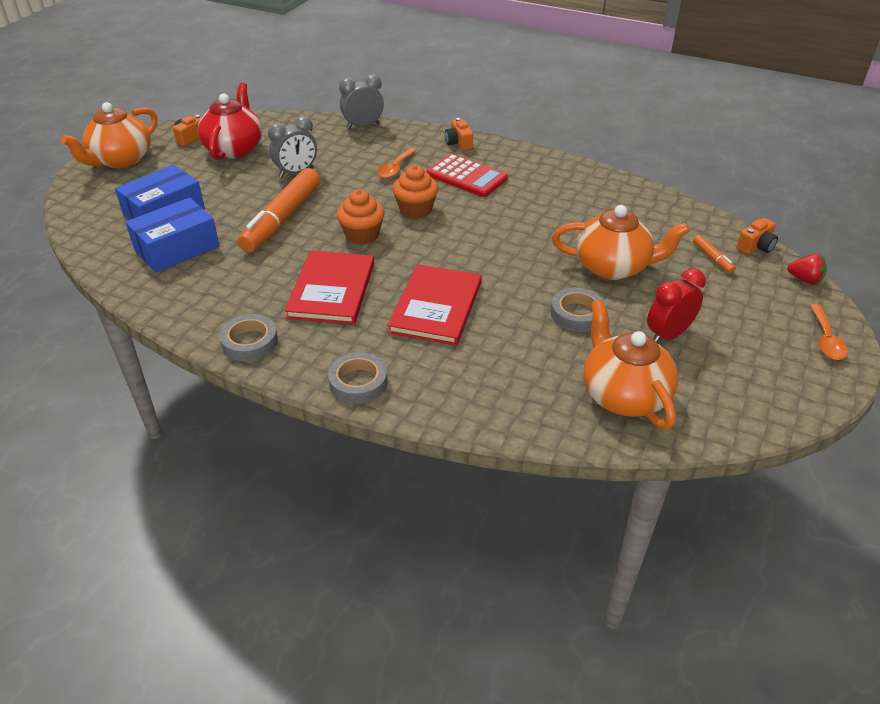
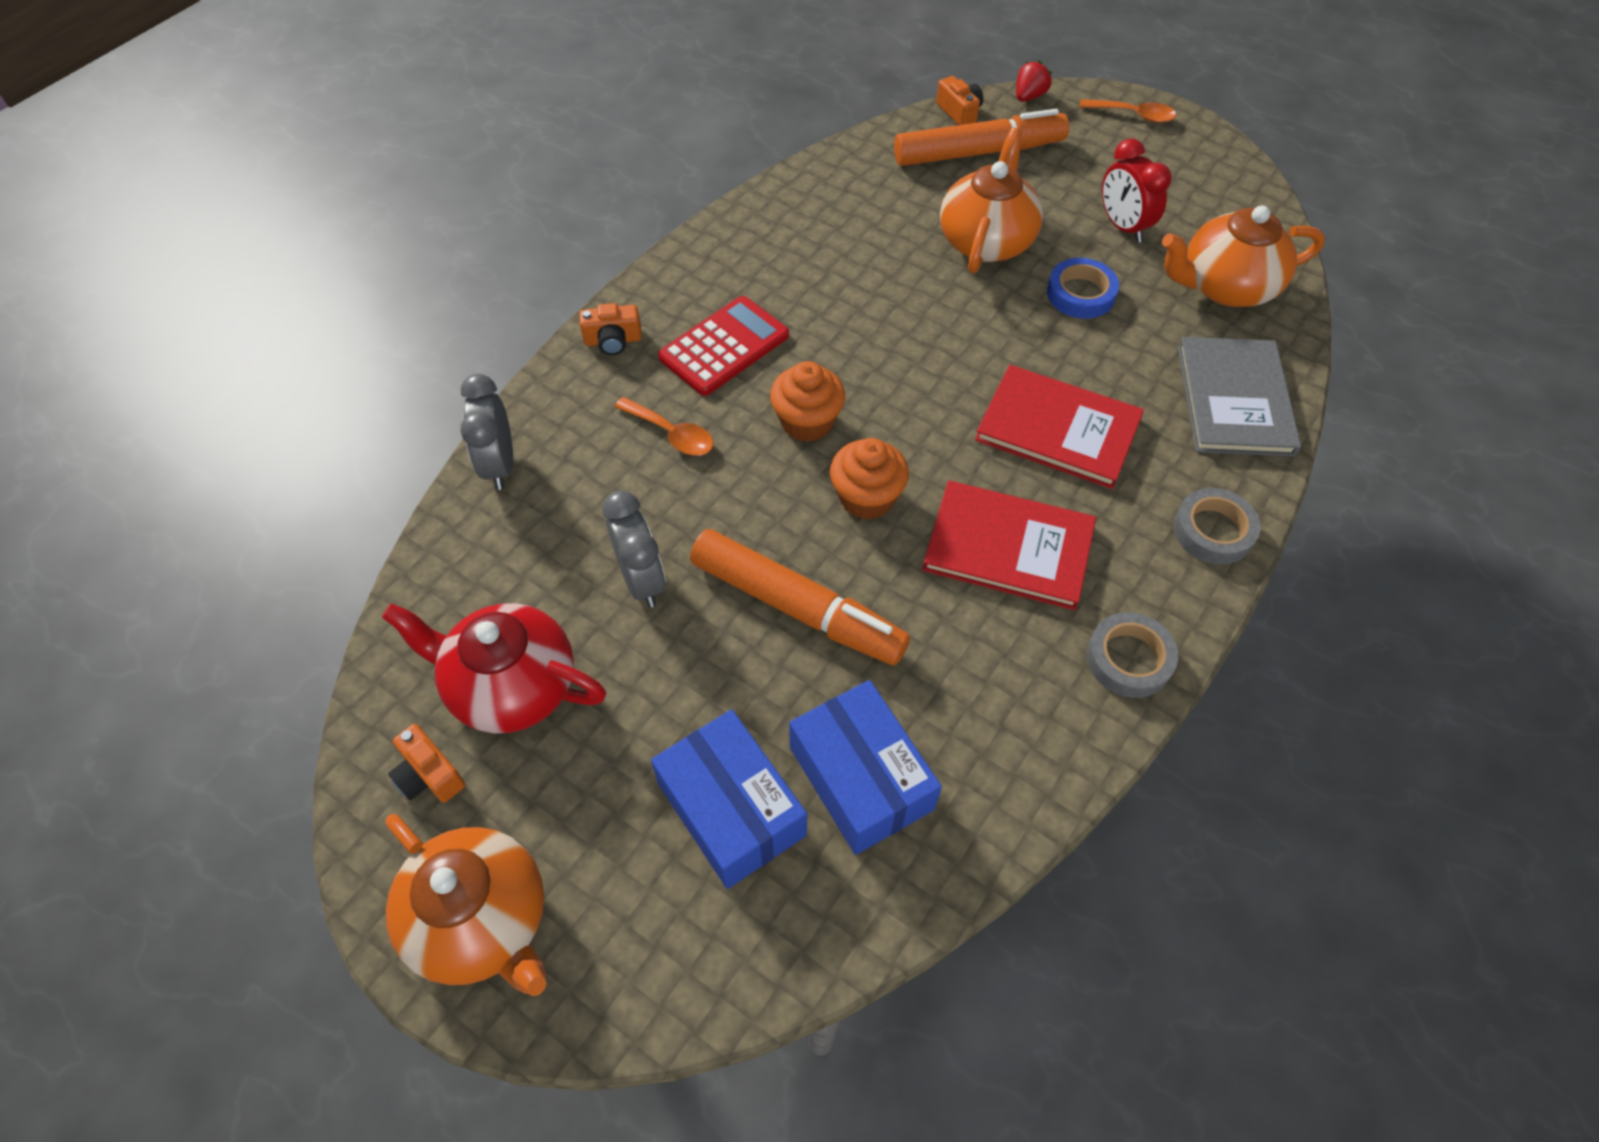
camera: 80 degrees left, 15 degrees up
(492, 397) = (1234, 399): none -> grey book
(577, 314) = (1080, 294): grey tape -> blue tape
(712, 258) = (979, 153): orange marker -> orange marker, size x2.41

